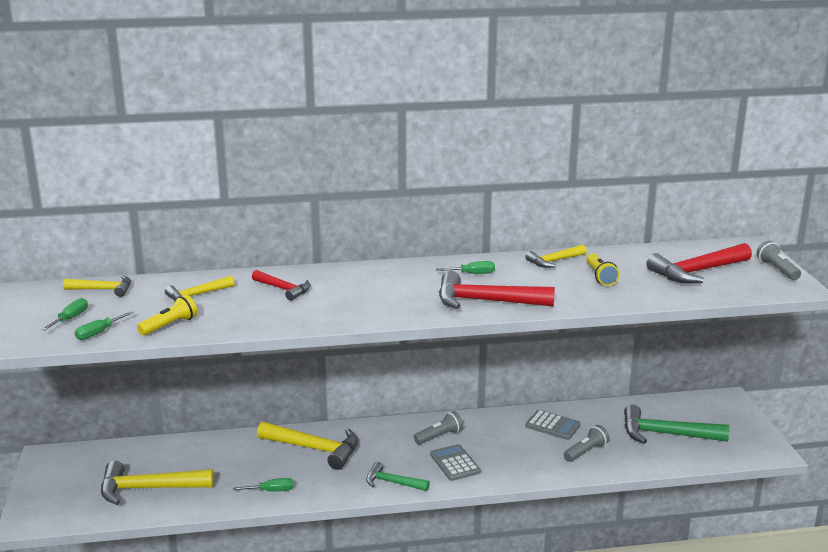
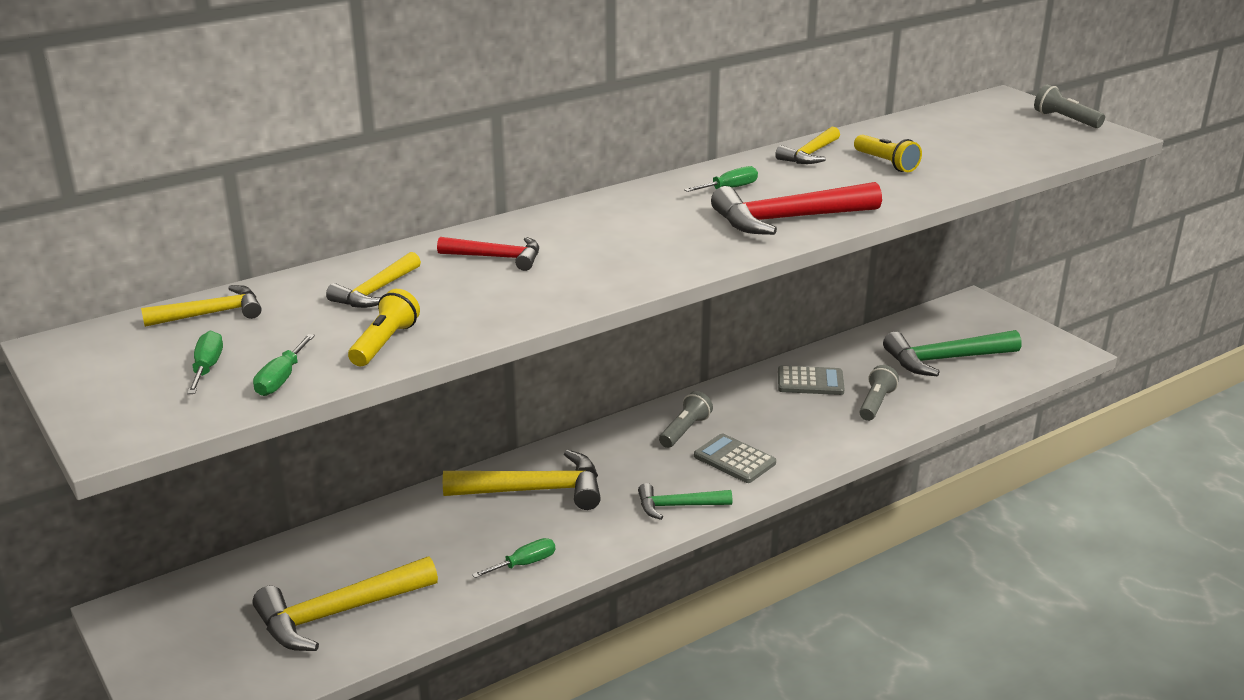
camera: 25 degrees left, 5 degrees up
(696, 272) = (985, 138): red hammer -> none

